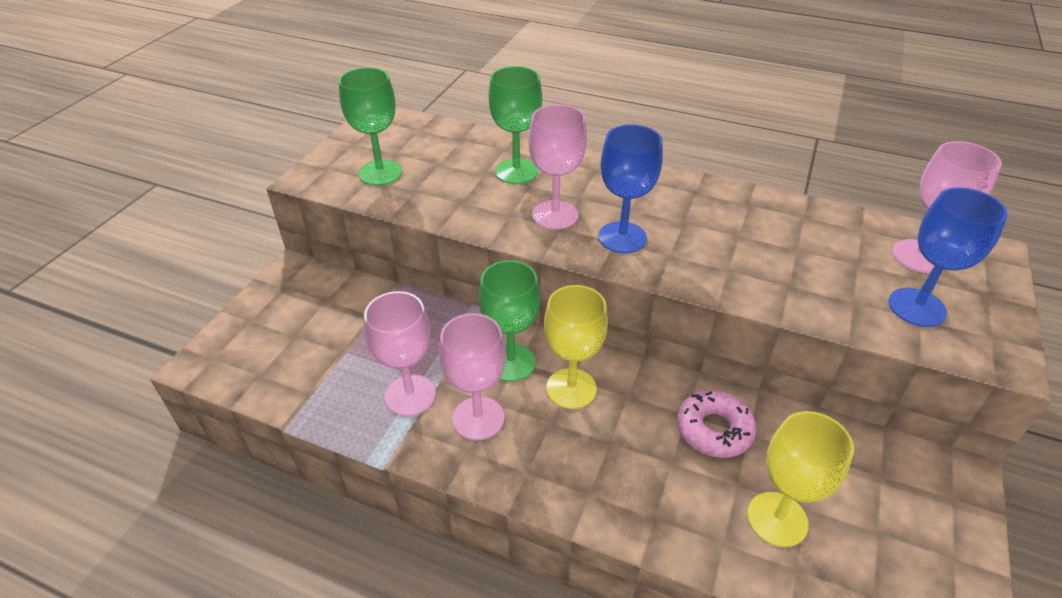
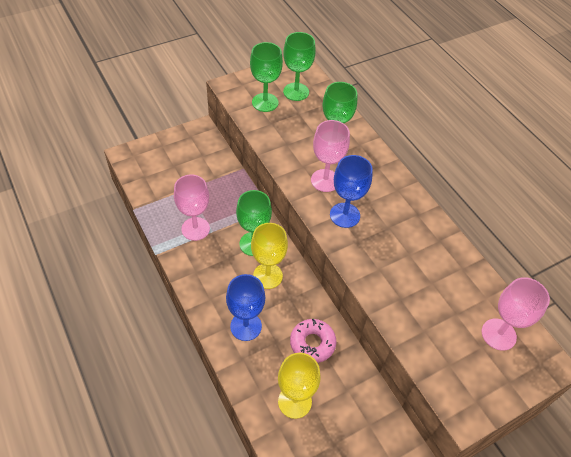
camera: 35 degrees right, 10 degrees up
(409, 144) = (296, 92): none -> green goblet
(478, 418) = (213, 260): pink goblet -> none
(916, 307) = (455, 358): blue goblet -> blue goblet (246, 326)

